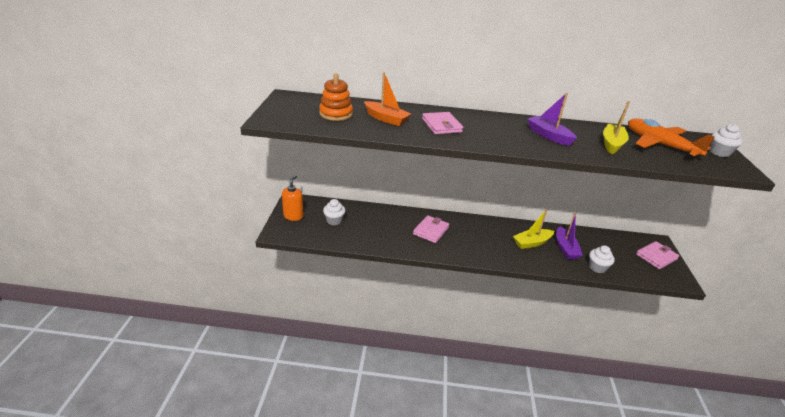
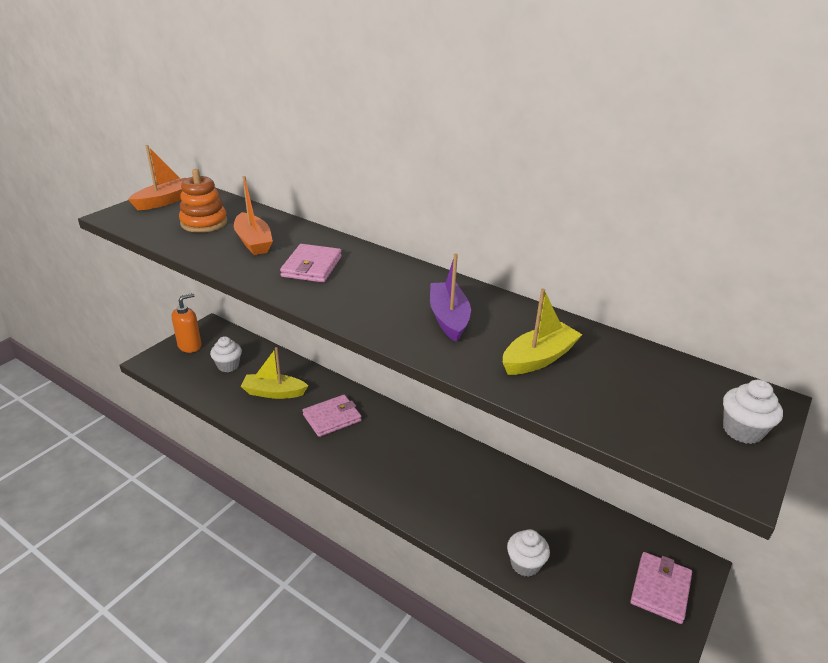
camera: 30 degrees right, 0 degrees up
(286, 105) = (165, 201): none -> orange boat
(532, 243) = (459, 485): yellow boat -> yellow boat (274, 392)
(565, 248) = (505, 514): purple boat -> none
(656, 256) = (660, 589): pink wallet -> pink wallet turned 60 degrees counterclockwise
(659, 145) = (632, 383): orange plane -> none

